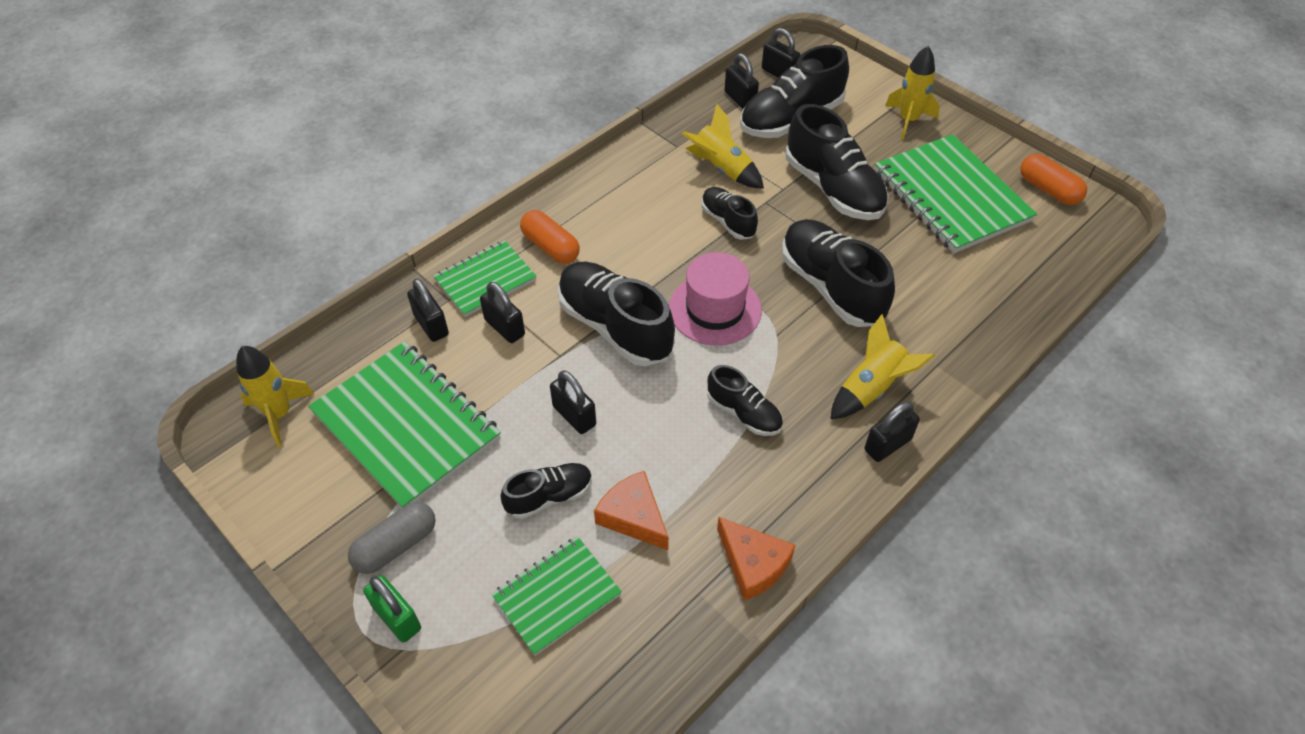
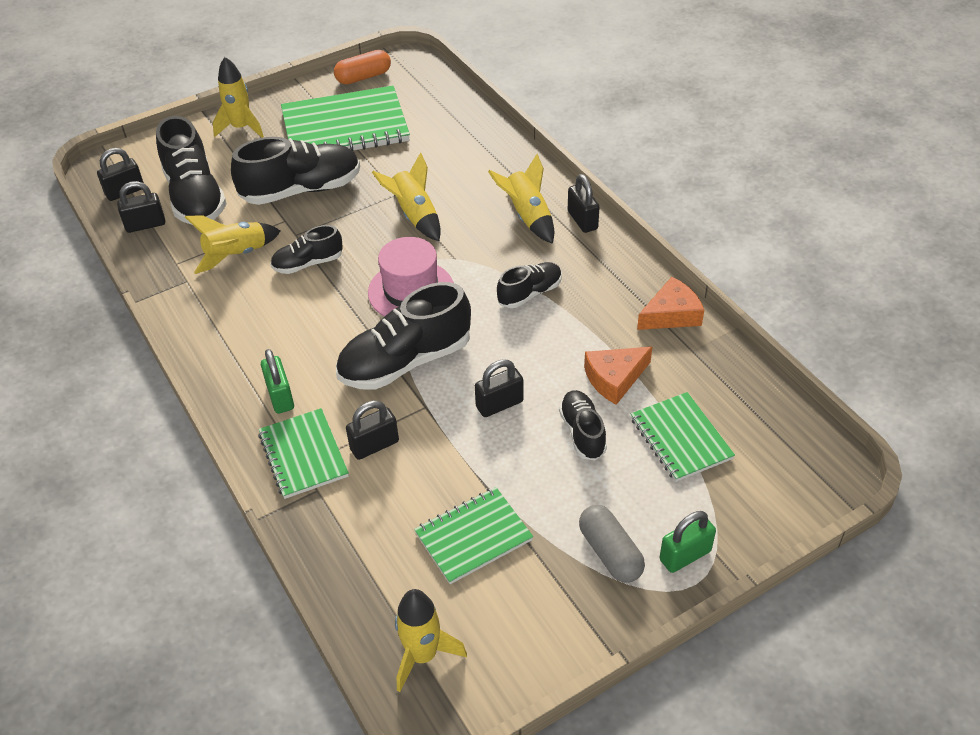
camera: 75 degrees left, 5 degrees down
(406, 426) = (473, 537): green notebook -> green notebook, size x0.58
(431, 325) = (347, 507): black padlock -> none
(550, 247) = (280, 396): orange capsule -> green padlock
(831, 287) = (415, 216): black shoe -> yellow rocket

